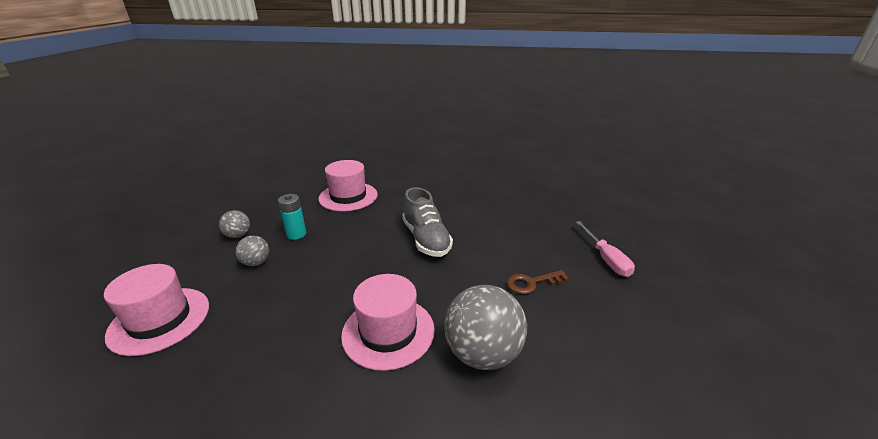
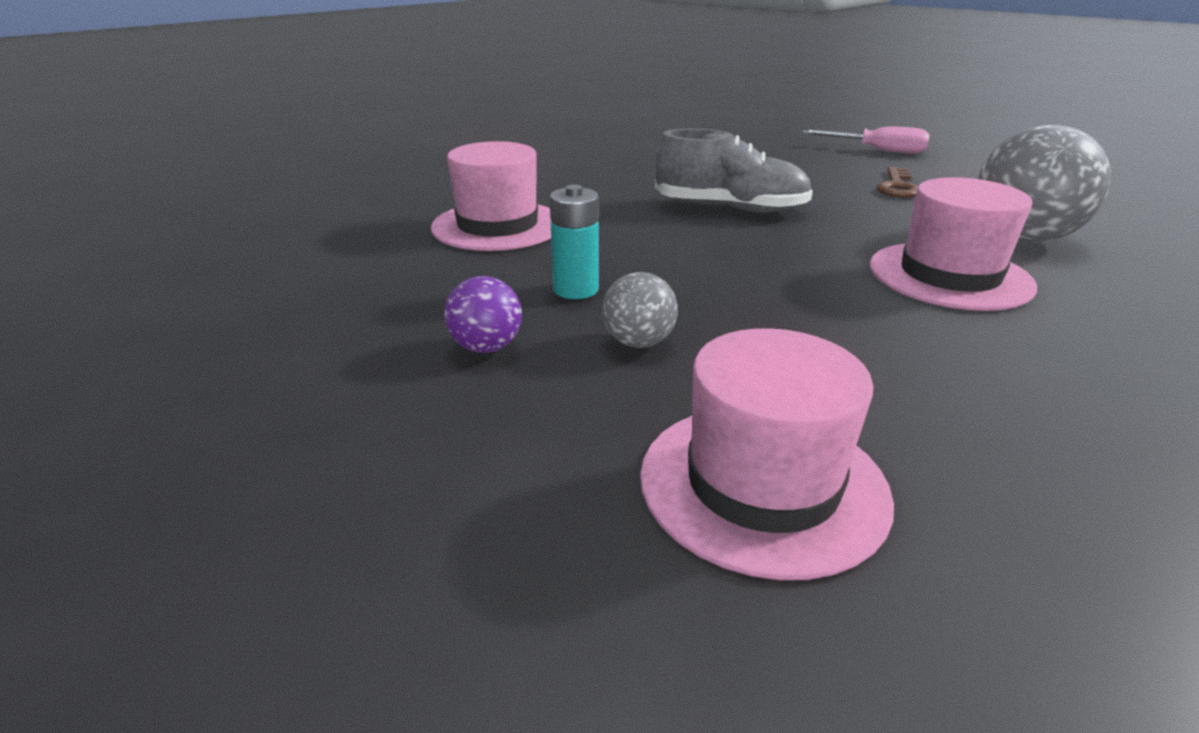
camera: 55 degrees left, 0 degrees up
(238, 235) = (486, 347): grey ball -> purple ball

